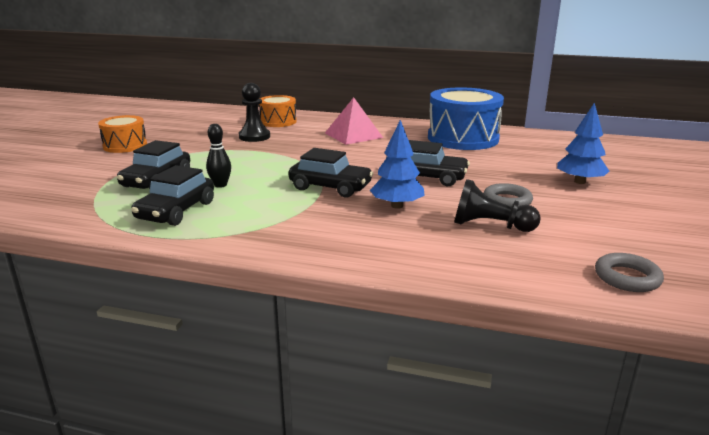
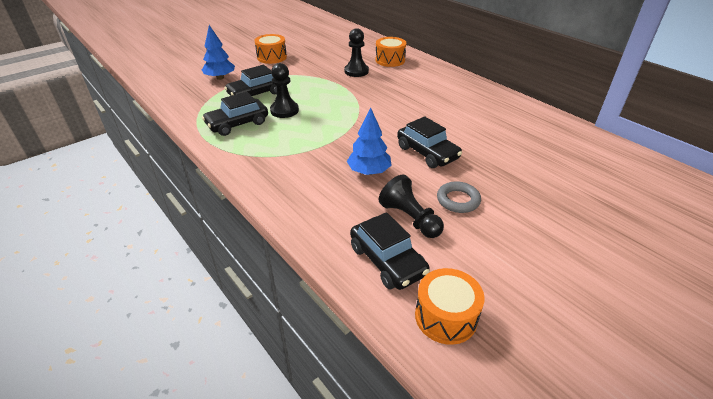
camera: 35 degrees right, 15 degrees up
(220, 185) = (284, 110): black bowling pin -> black pawn
(330, 187) = (347, 137): black car -> black car (387, 260)
(353, 135) = (427, 90): pink pyramid -> none
(463, 138) = (514, 121): blue drum -> none
(579, 182) = (554, 206): blue tree -> blue tree (220, 78)
(627, 277) = (445, 317): grey ring -> orange drum

